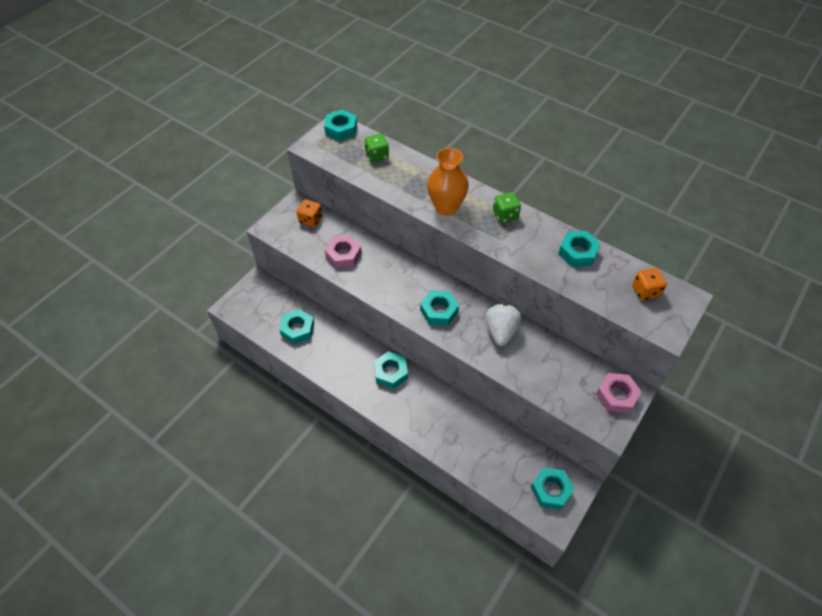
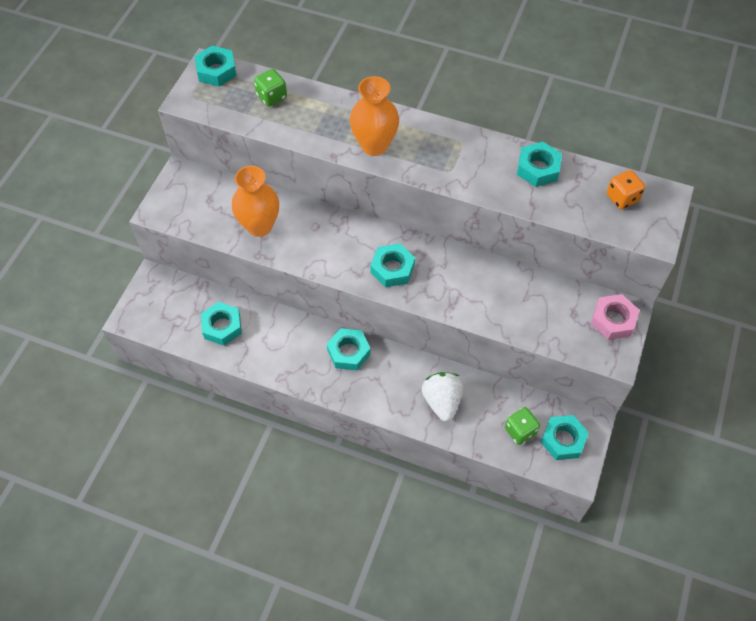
camera: 15 degrees left, 5 degrees up
(310, 220) = (205, 191): orange dice -> none
(343, 255) = (259, 226): pink nut -> orange vase
(501, 331) = (469, 277): white strawberry -> white strawberry (442, 401)
(505, 215) = (445, 141): green dice -> green dice (520, 431)

